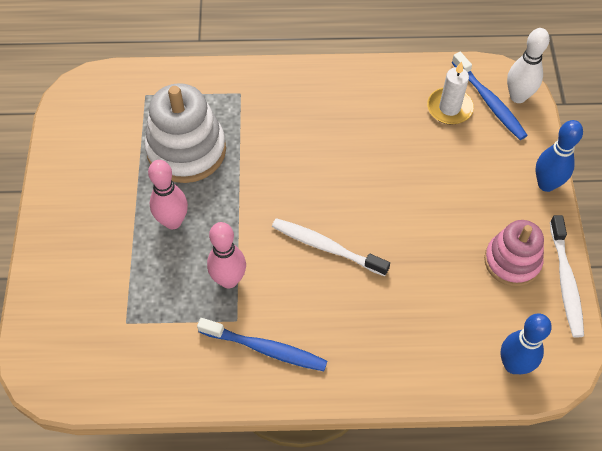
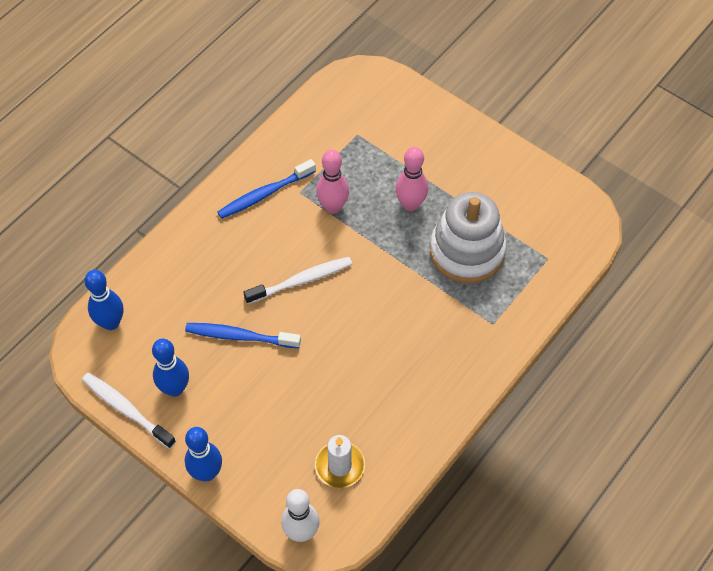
camera: 130 degrees right, 0 degrees up
(489, 101) = (318, 503): blue toothbrush -> blue toothbrush (240, 336)
(512, 261) = (175, 388): pink stacking toy -> blue bowling pin

